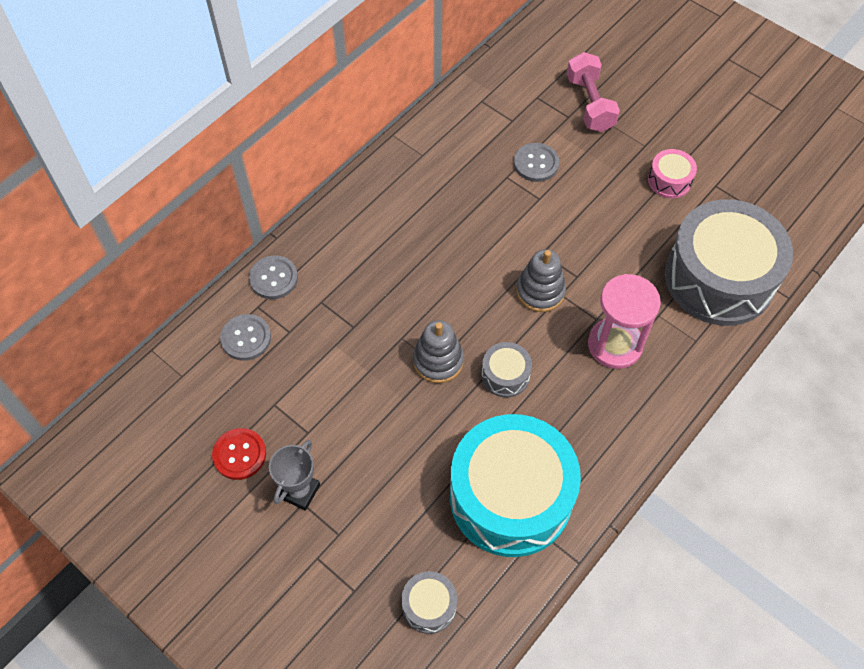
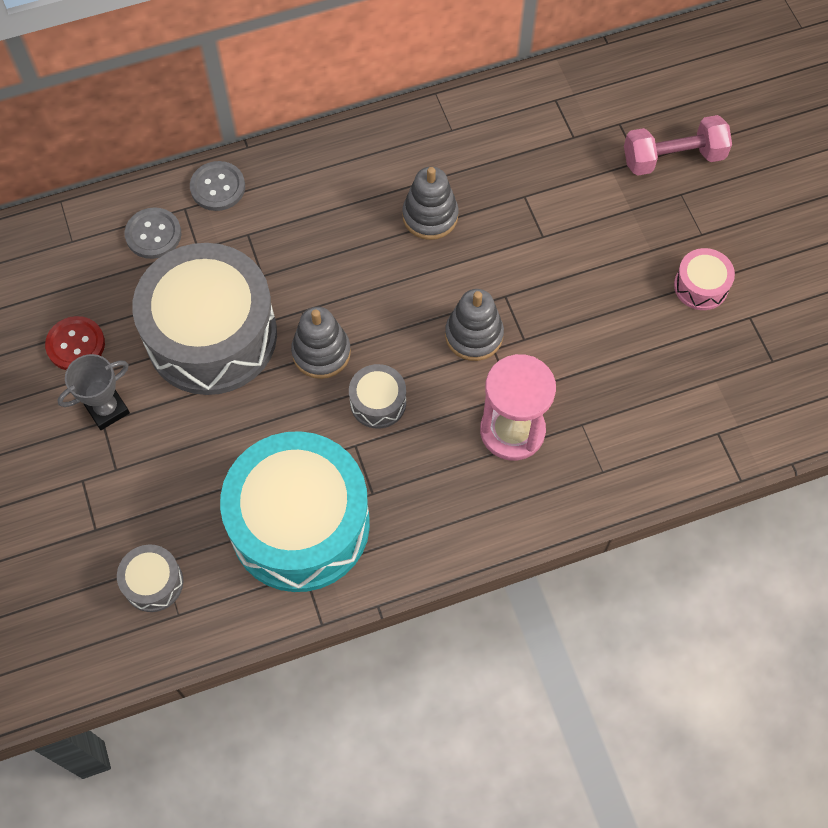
camera: 30 degrees right, 5 degrees up
(449, 223) = (430, 216): none -> grey stacking toy
(536, 163) = (566, 196): grey button -> none
(590, 104) = (673, 158): pink dumbbell -> pink dumbbell turned 60 degrees clockwise
(719, 278) = (677, 419): grey drum -> grey drum (211, 335)

